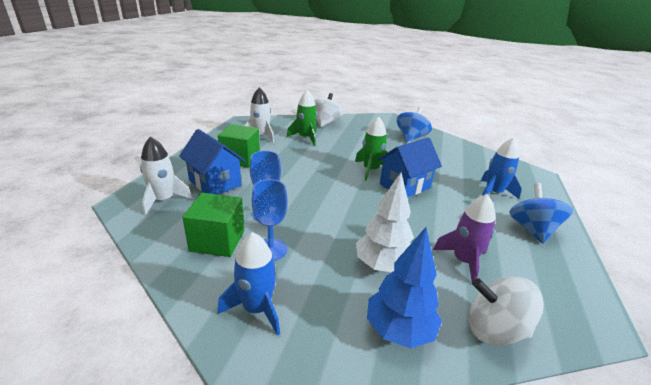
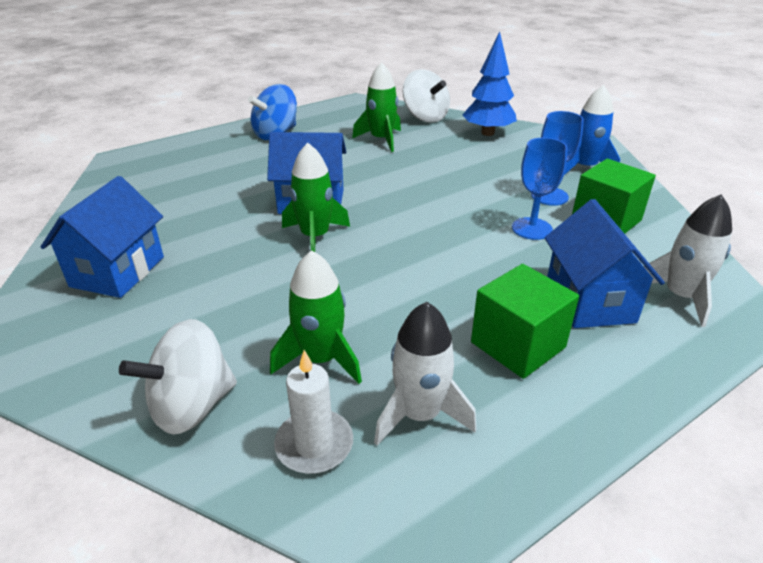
camera: 140 degrees left, 5 degrees up
(284, 125) = (314, 444): none -> white candle
(382, 266) = (454, 157): white tree -> none
(411, 138) = (118, 271): blue spinning top -> blue house
(463, 261) = (381, 140): purple rocket -> green rocket
(493, 193) = (228, 163): blue rocket -> none

